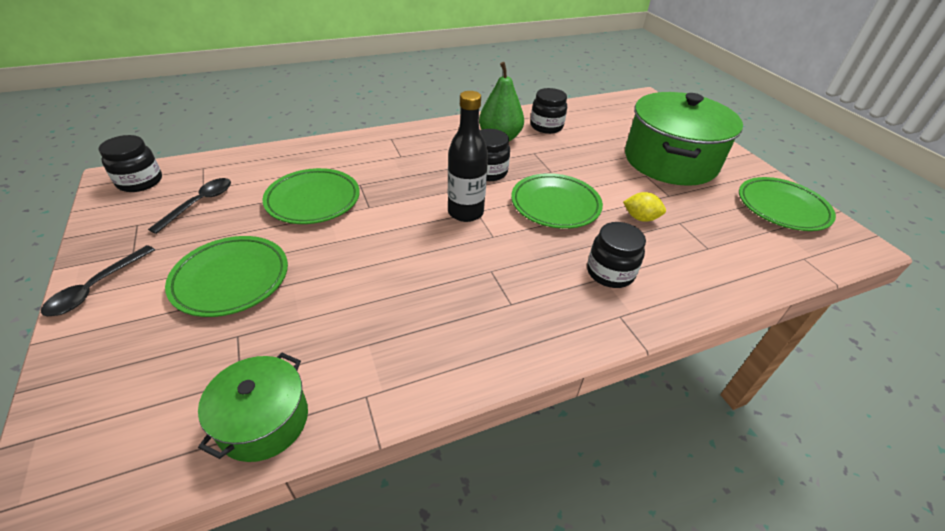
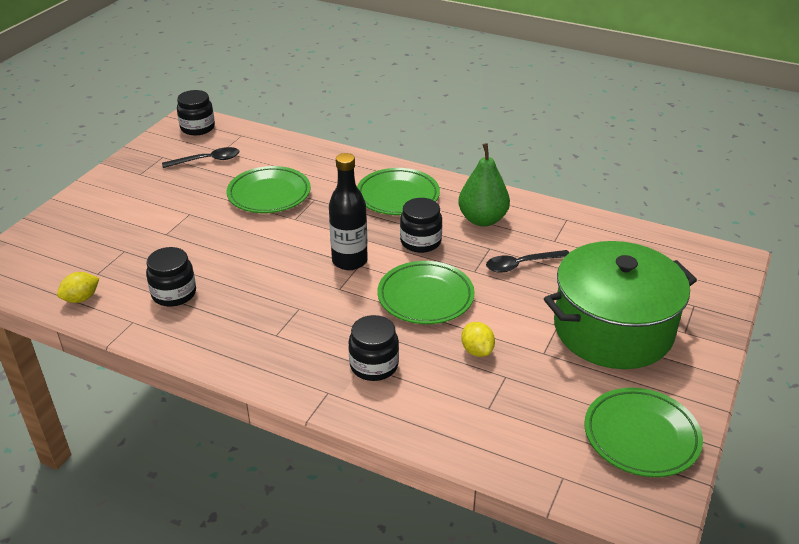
camera: 50 degrees right, 5 degrees down
(96, 288) = (103, 184): black spoon -> black spoon (521, 265)
(231, 279) = (161, 218): green plate -> green plate (398, 196)
(264, 421) = (81, 298): green pot -> yellow lemon
(546, 126) = (548, 232): black jar -> black jar (174, 294)

